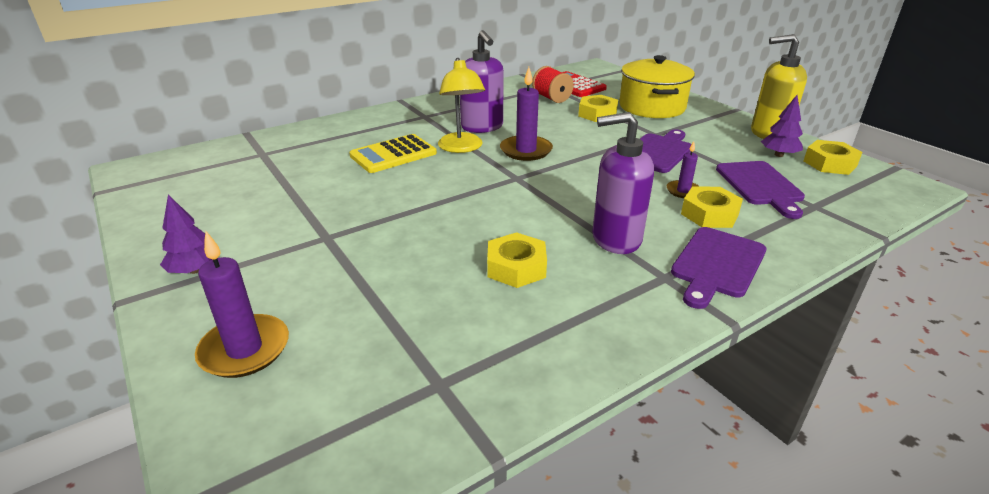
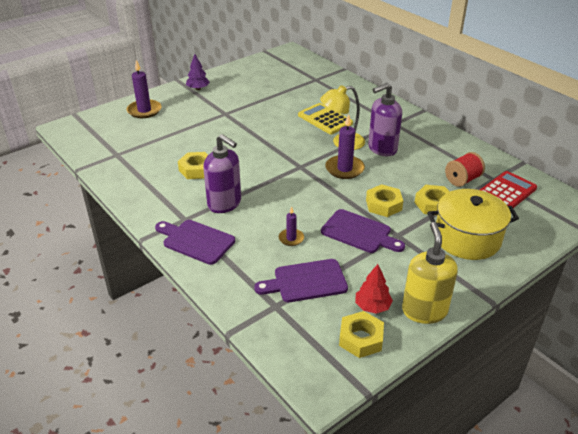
camera: 85 degrees right, 5 degrees up
(615, 239) = (224, 204): purple soap dispenser -> purple soap dispenser turned 135 degrees clockwise
(709, 214) = (258, 247): yellow nut -> yellow nut (383, 205)
(778, 155) = (372, 306): purple tree -> red tree

